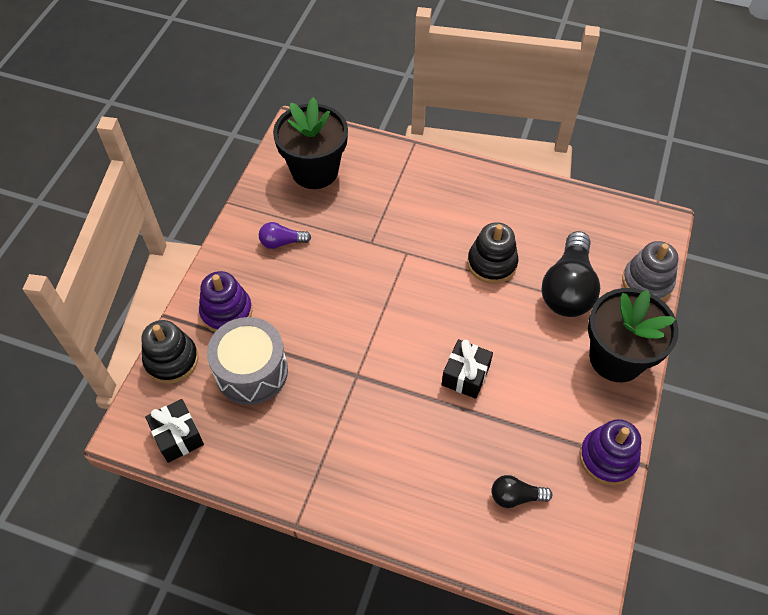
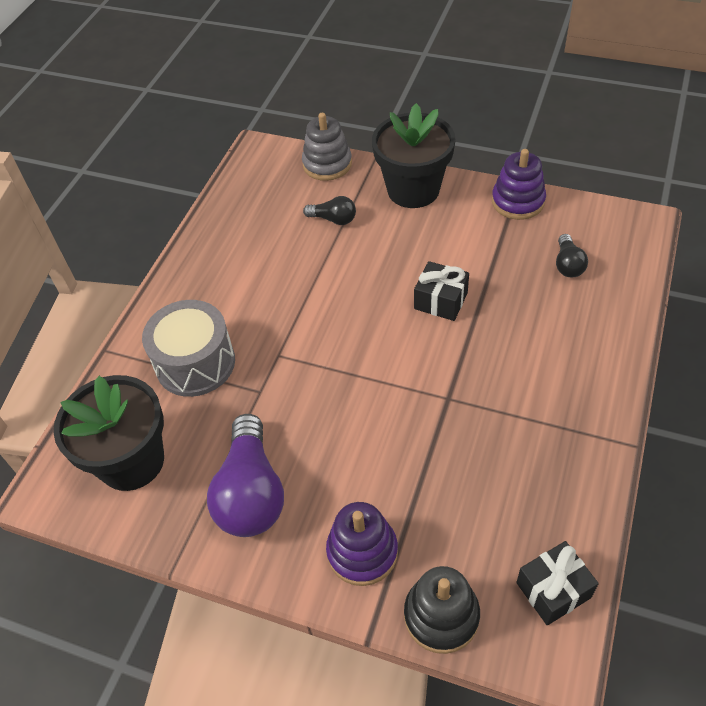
camera: 85 degrees left, 5 degrees down
(251, 371) = (452, 511): grey drum -> grey drum (195, 363)
(282, 242) = (251, 492): purple light bulb -> purple light bulb, size x2.01
(492, 263) = (298, 278): black stacking toy -> none
(568, 288) = (333, 219): black light bulb -> black light bulb, size x0.50

